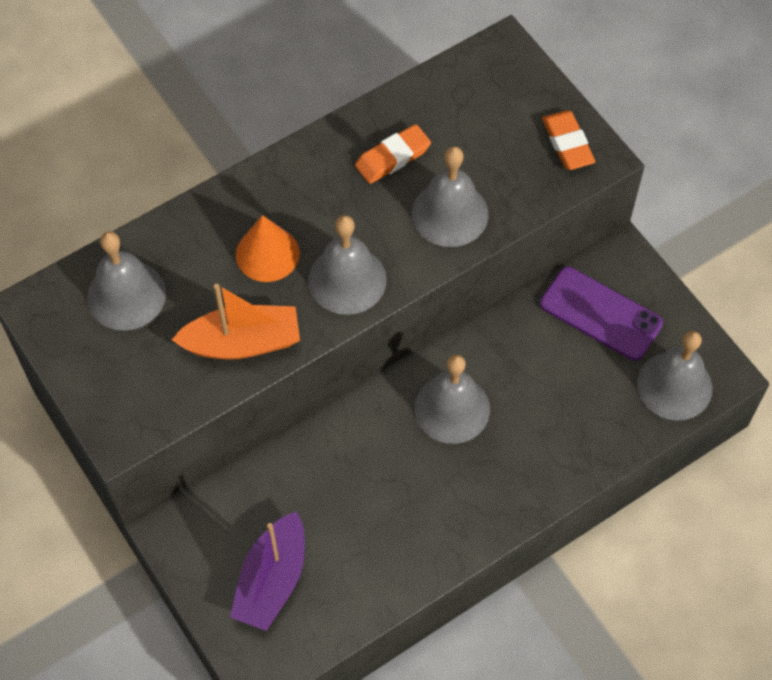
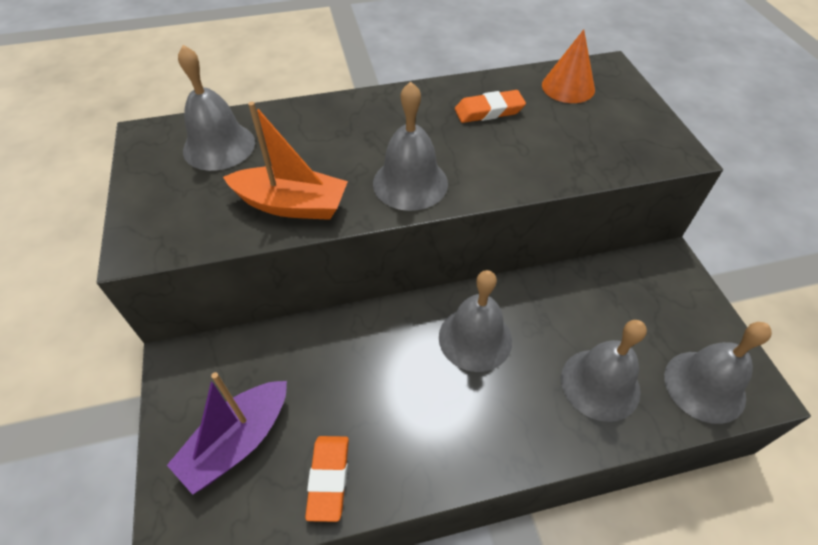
camera: 20 degrees right, 10 degrees down
(267, 254) = (351, 148): orange cone -> orange cone (568, 87)
(450, 213) = (524, 159): grey bell -> grey bell (600, 384)
(567, 143) = (650, 136): orange eraser -> orange eraser (329, 478)
(600, 314) = (640, 300): purple phone -> none

